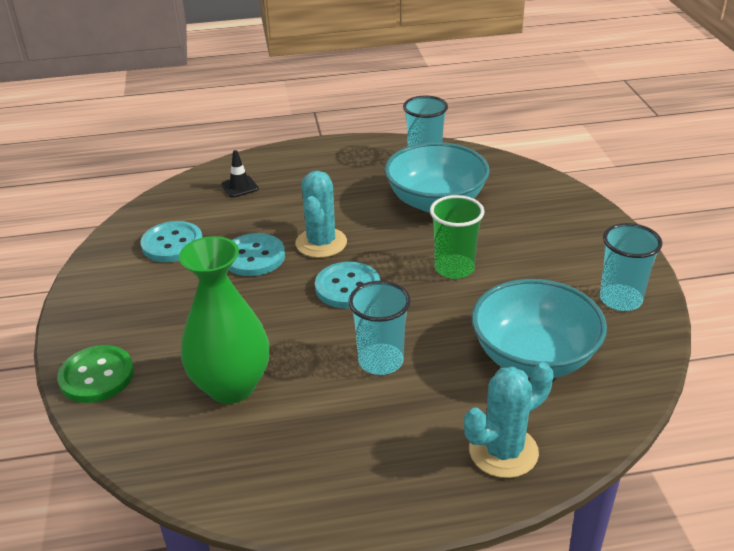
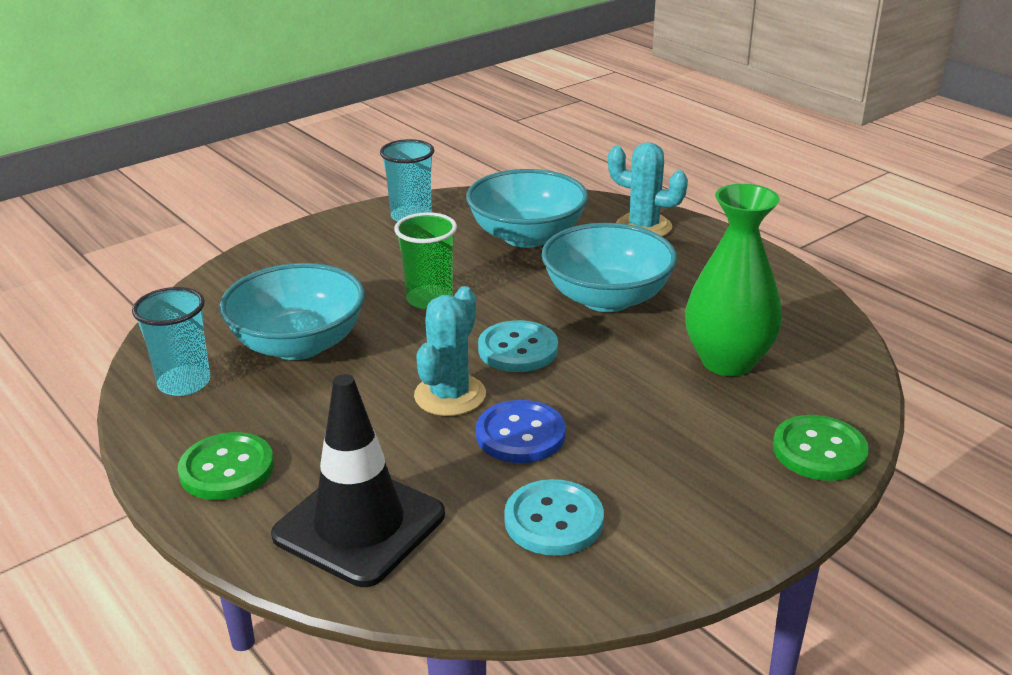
camera: 120 degrees left, 5 degrees down
(240, 187) = (359, 525): black traffic cone -> black traffic cone, size x2.42
(254, 257) = (520, 434): turquoise button -> blue button
(321, 243) = (450, 395): turquoise cactus -> turquoise cactus turned 45 degrees counterclockwise
(326, 160) = (227, 469): none -> green button
(380, 361) = (607, 298): turquoise cup -> turquoise bowl

